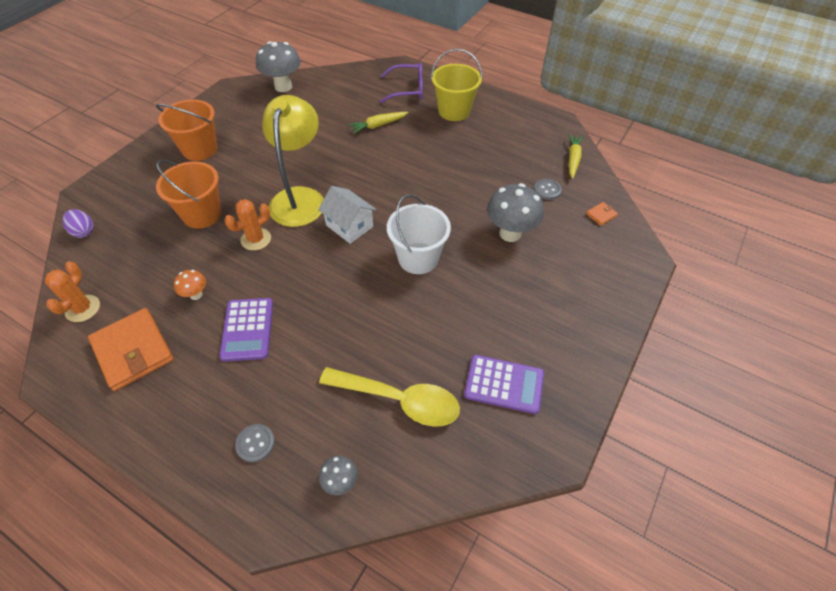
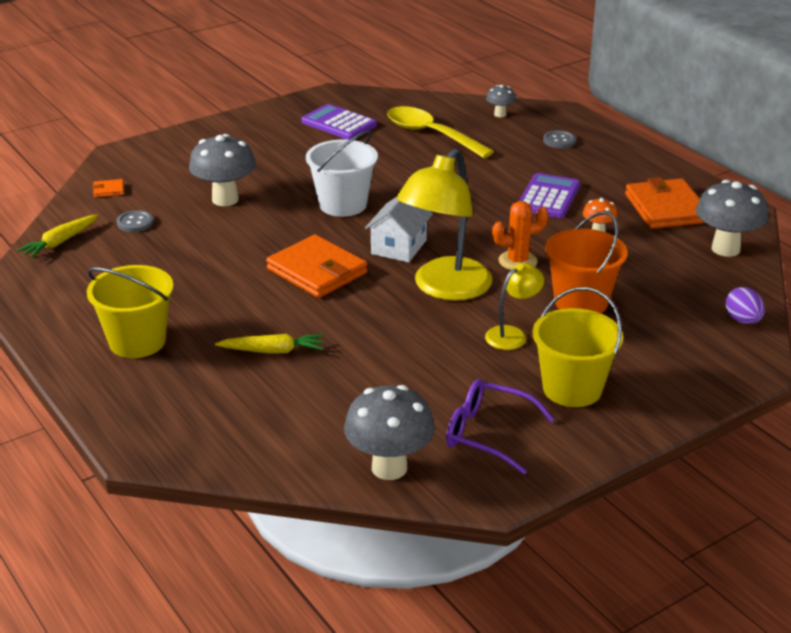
camera: 155 degrees left, 20 degrees down
(83, 308) = (725, 249): orange cactus -> grey mushroom
(200, 149) = (572, 389): orange bucket -> yellow bucket
(243, 175) = (512, 334): none -> yellow lamp
(349, 226) = (399, 247): white house -> white house turned 45 degrees clockwise
(392, 186) = (317, 271): none -> orange wallet
(407, 89) = (173, 397): purple glasses -> purple glasses (488, 434)

